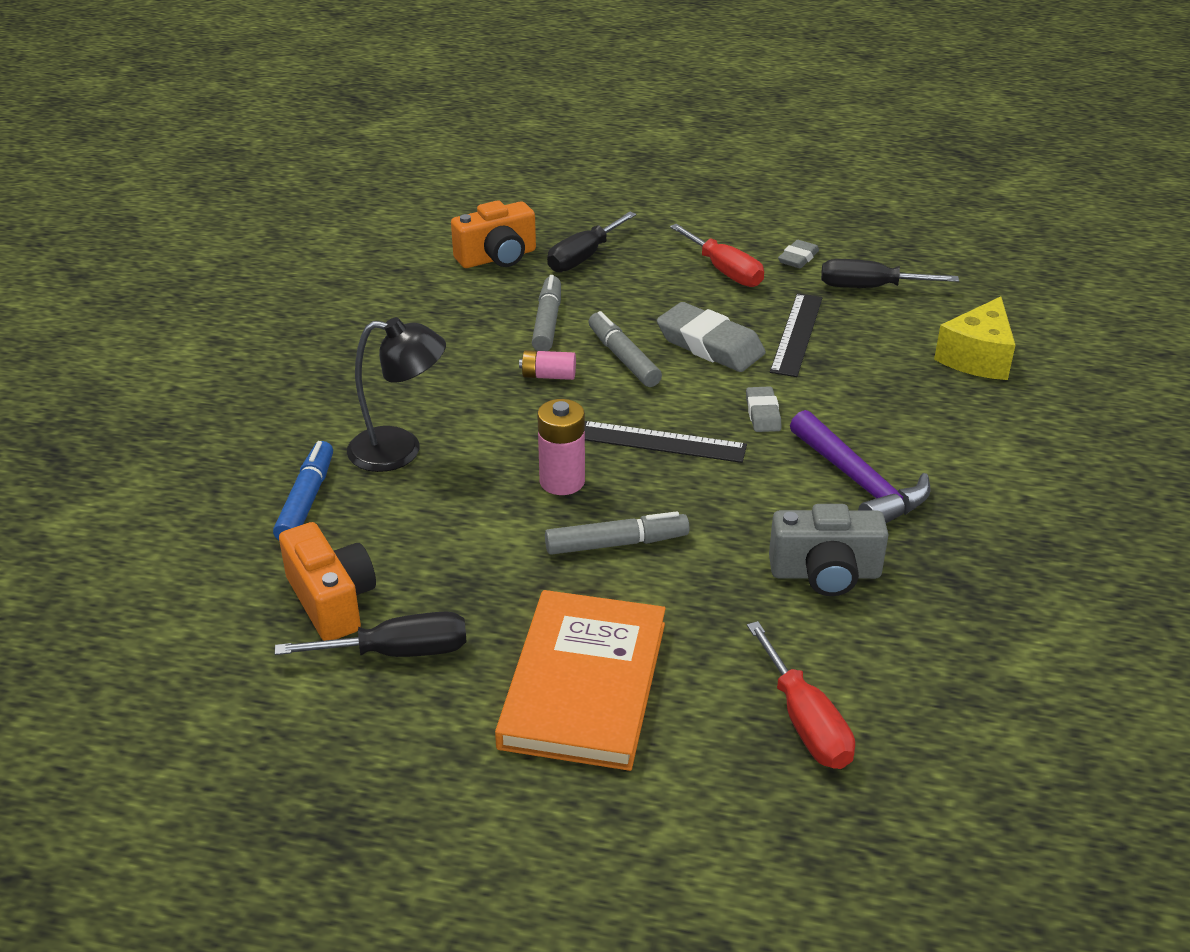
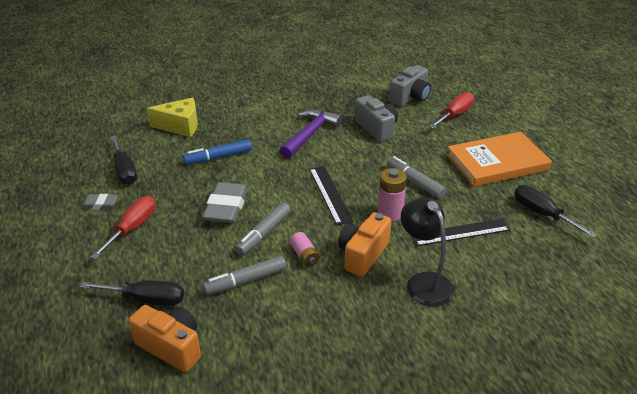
camera: 120 degrees left, 0 degrees up
(306, 500) = (497, 297): blue marker -> blue marker (218, 157)
(332, 601) = (543, 248): orange camera -> orange camera (363, 254)
(763, 414) = (279, 172): grey eraser -> none
(797, 334) = (193, 182): black ruler -> black ruler (460, 232)
(929, 686) = (410, 97): none -> grey camera

